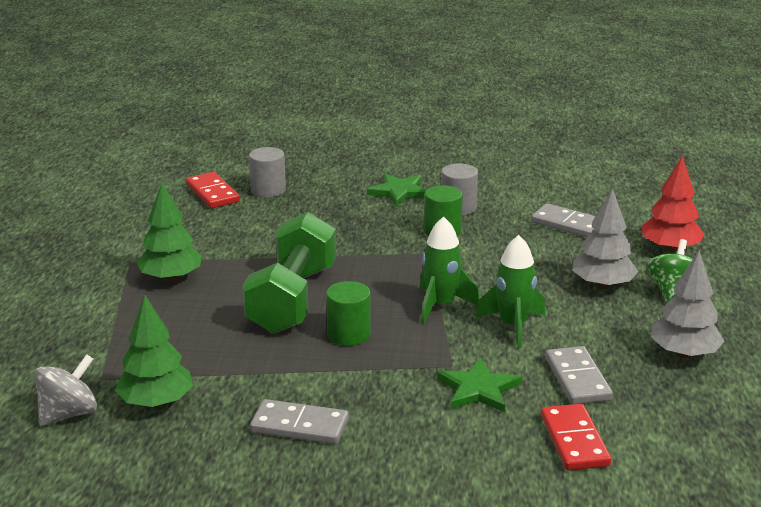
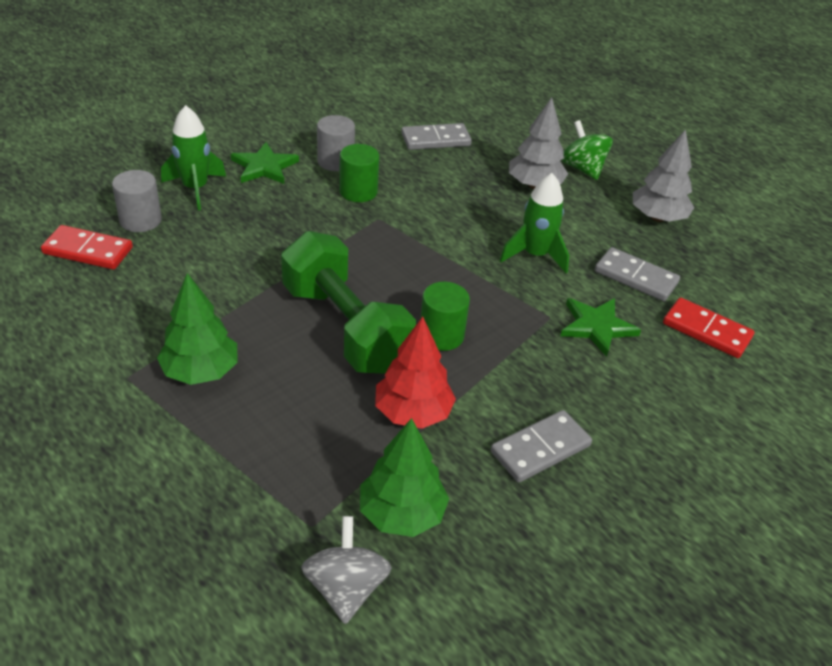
camera: 50 degrees left, 15 degrees up
(441, 305) = (463, 265): green rocket -> green rocket (195, 189)
(670, 249) = (527, 130): red tree -> red tree (413, 413)

